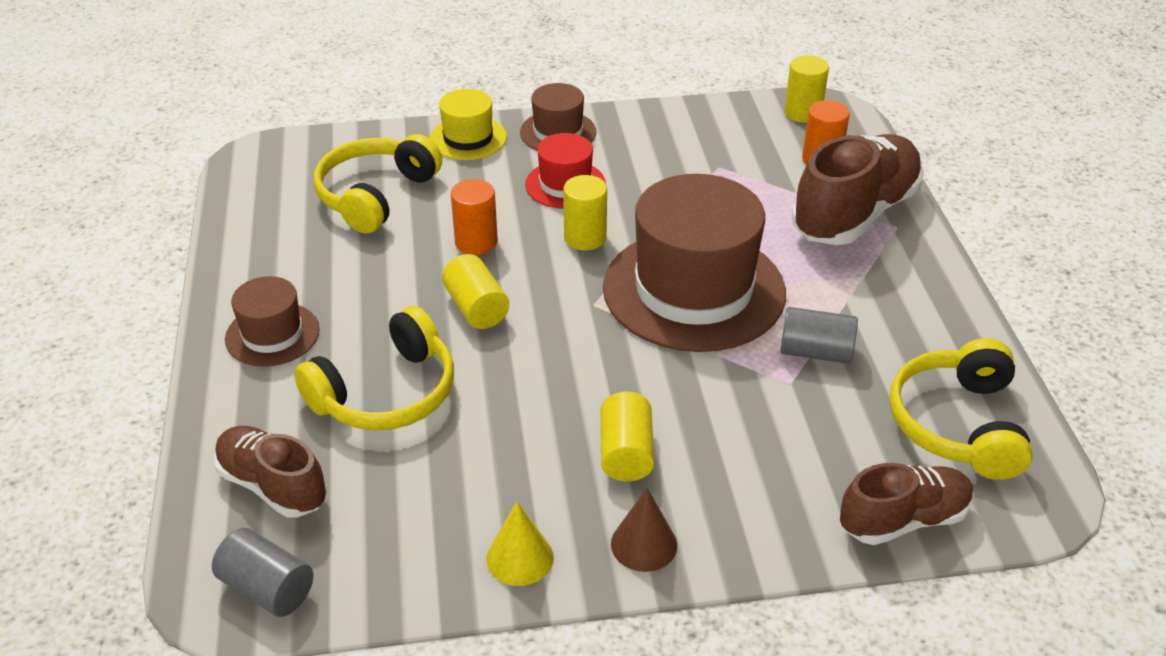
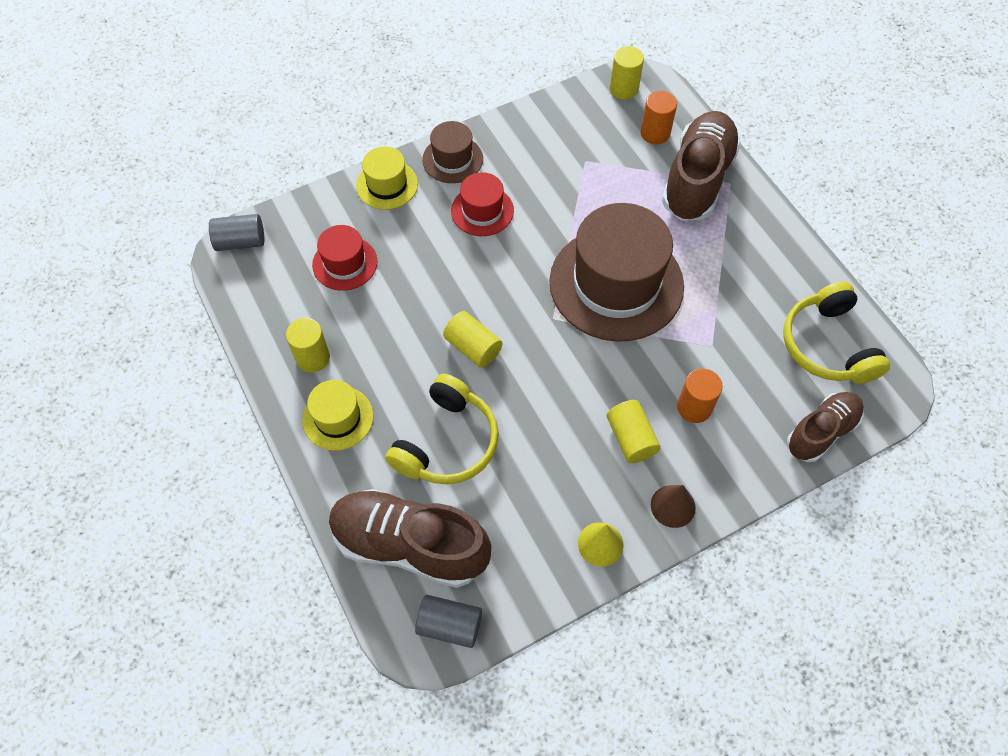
camera: 20 degrees left, 20 degrees up
(272, 334) = (338, 418): brown hat -> yellow hat
(273, 485) = (409, 545): brown shoe -> brown shoe, size x1.63
(375, 195) = (345, 263): yellow headphones -> red hat
(476, 242) = (443, 286): orange cylinder -> orange cylinder (694, 407)
(585, 238) = (520, 258): yellow cylinder -> yellow cylinder (313, 358)
(815, 352) = (718, 313): grey cylinder -> grey cylinder (241, 242)

